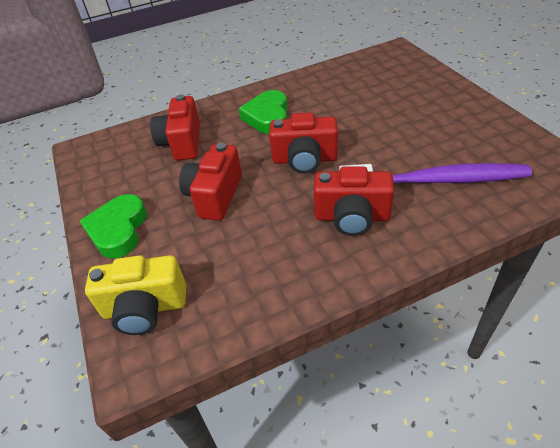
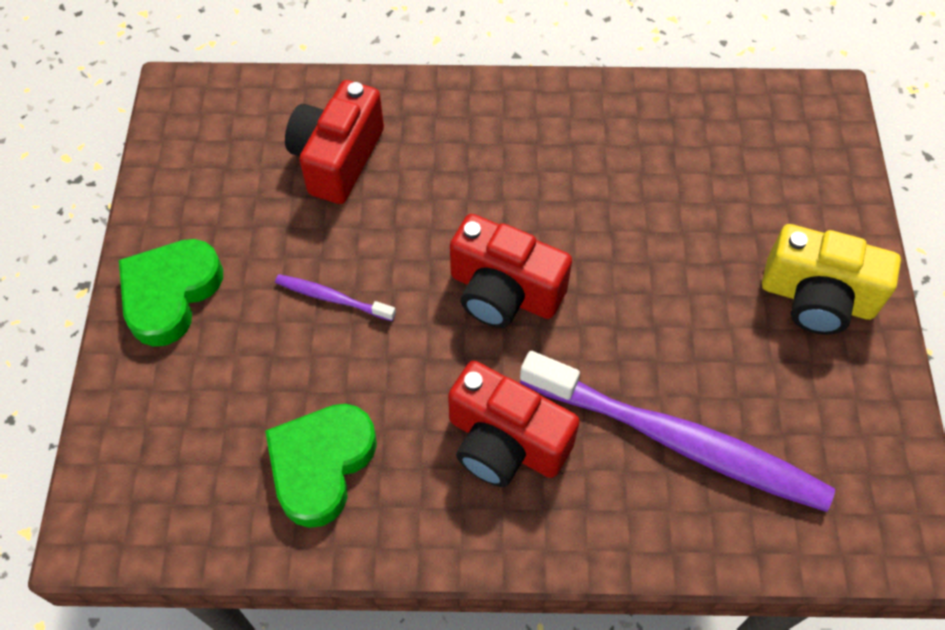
camera: 20 degrees right, 15 degrees up
(145, 308) = (149, 451): yellow camera -> yellow camera (817, 298)
(215, 196) = (332, 298): red camera -> purple toothbrush
(267, 117) = (500, 165): green heart -> green heart (321, 465)

